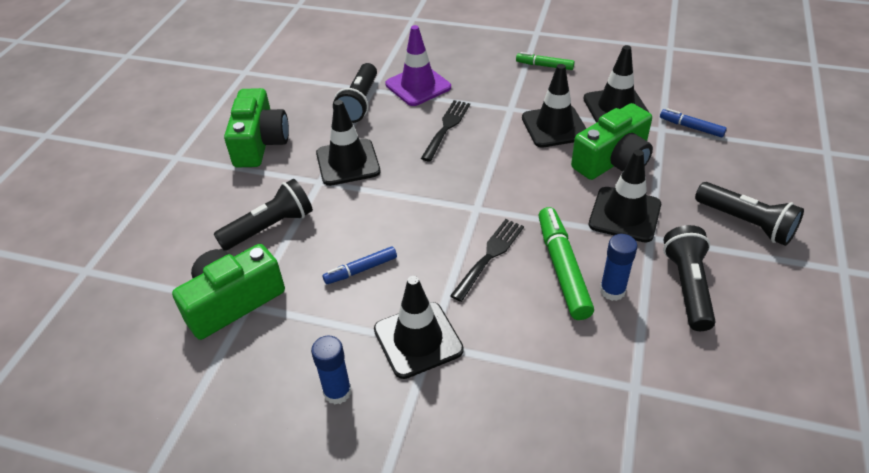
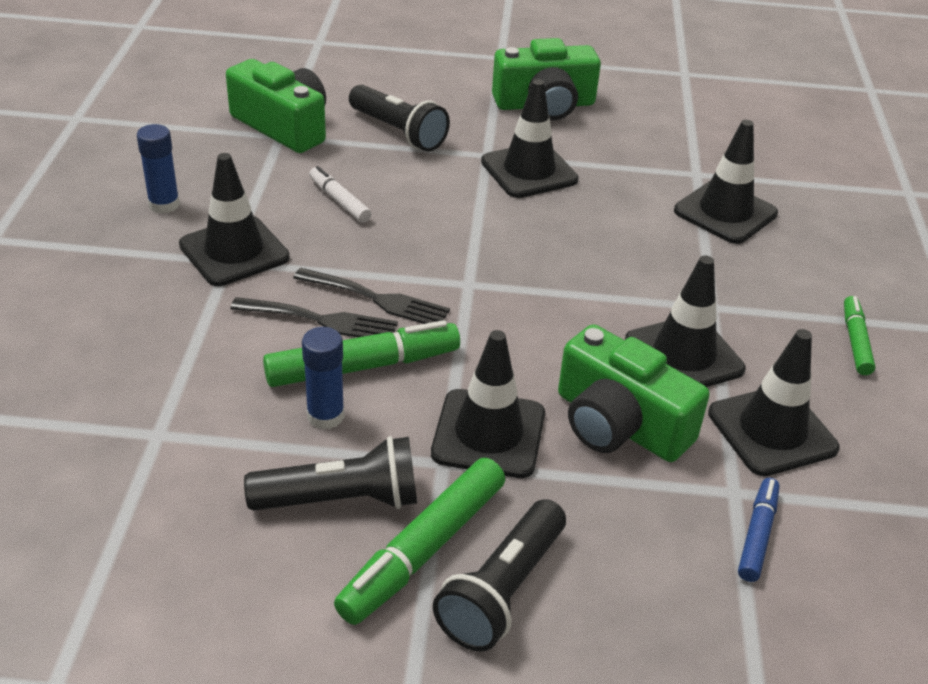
camera: 75 degrees right, 5 degrees down
(359, 103) = (659, 166): black flashlight -> none
(361, 270) = (339, 201): blue marker -> white marker
(418, 86) = (725, 212): purple traffic cone -> black traffic cone
(446, 127) = (635, 245): black fork -> black fork (321, 320)
(722, 252) = (423, 550): none -> green marker

